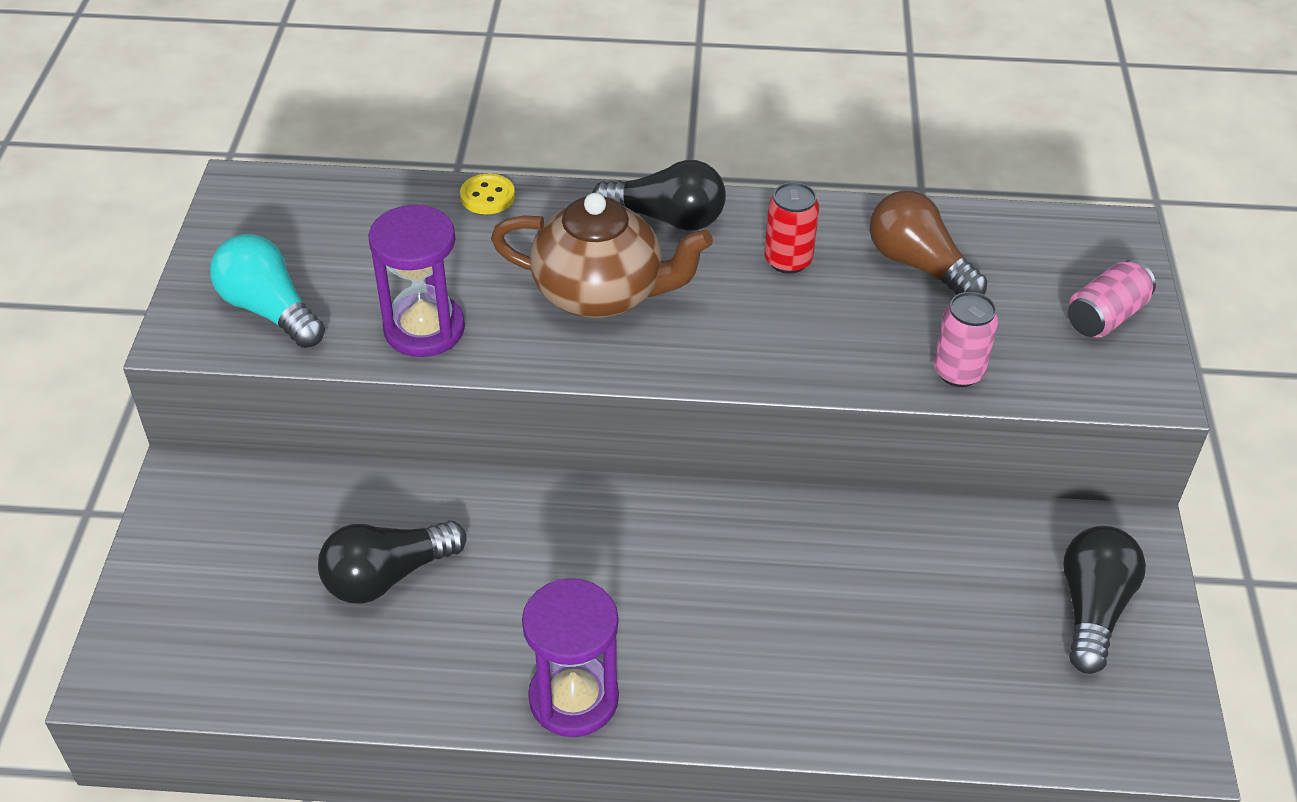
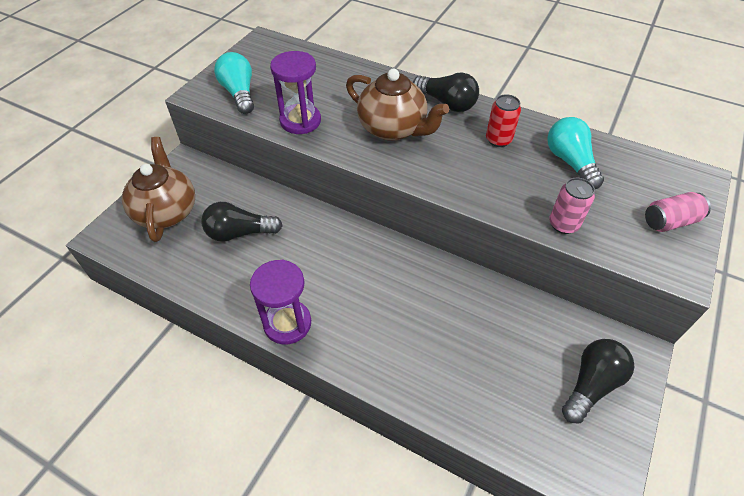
camera: 25 degrees right, 5 degrees up
(215, 586) = (166, 211): none -> brown teapot
(487, 196) = (366, 71): yellow button -> none
(918, 265) = (570, 162): brown light bulb -> turquoise light bulb

